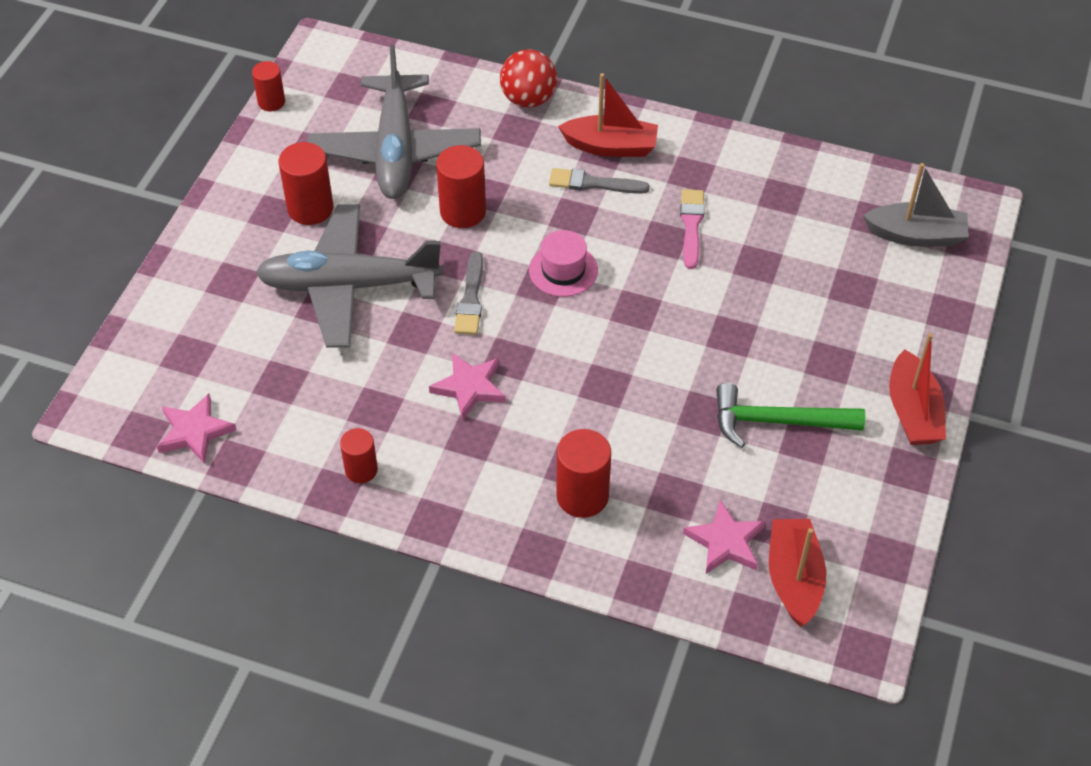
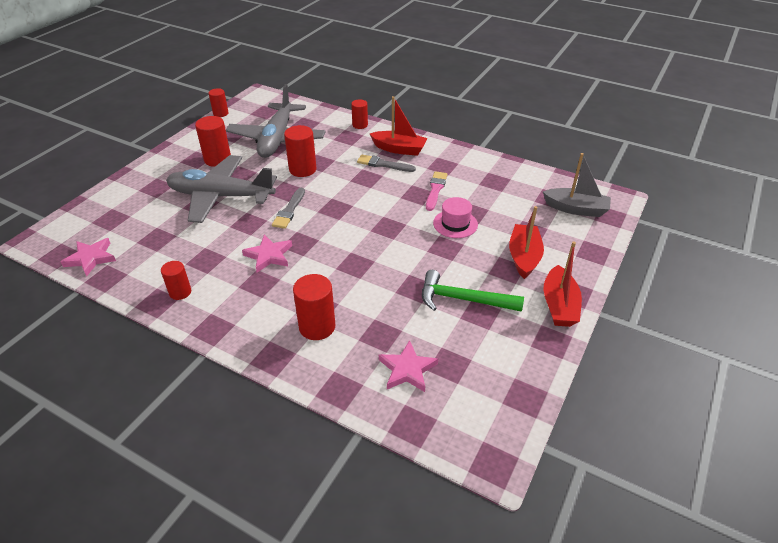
camera: 10 degrees right, 10 degrees down
(528, 99) = (360, 125): red ball -> red cylinder
(563, 270) = (350, 203): pink hat -> pink hat (455, 224)
(794, 579) = (451, 402): red boat -> red boat (524, 257)

